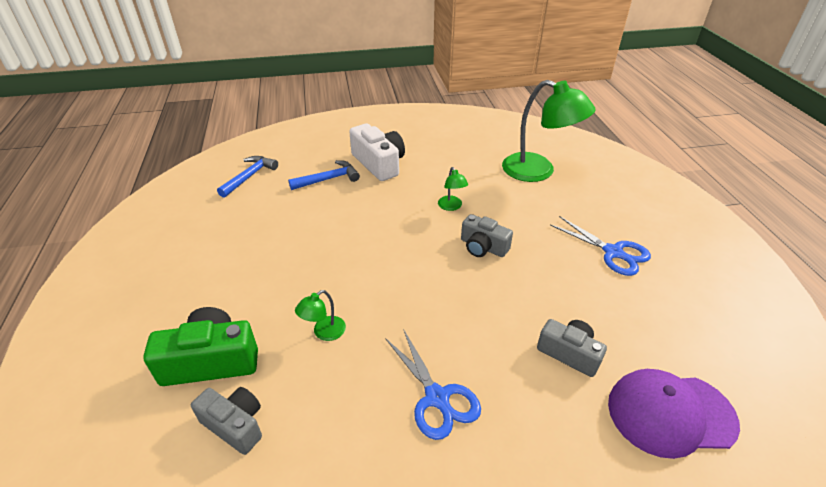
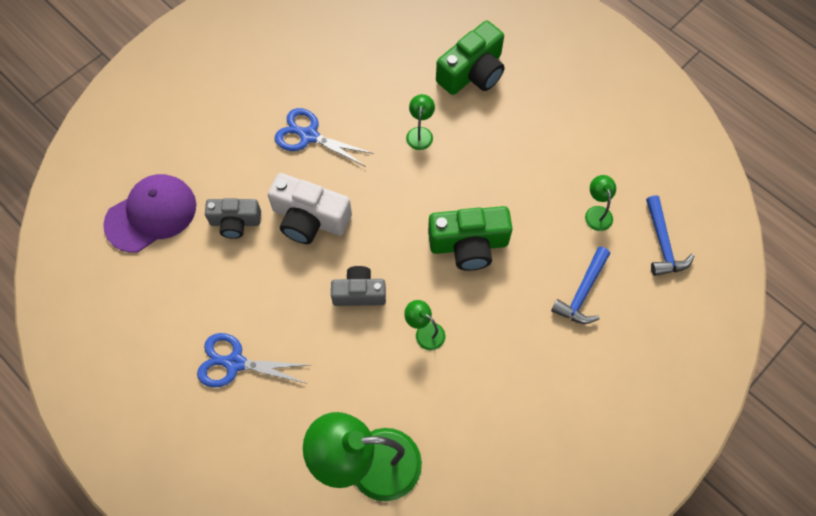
camera: 145 degrees right, 25 degrees up
(235, 425) = (416, 52): grey camera -> none
(263, 208) = (597, 213): none -> green lamp
(372, 234) = (468, 244): none -> green camera
(379, 163) = (556, 355): white camera -> white camera (309, 219)

